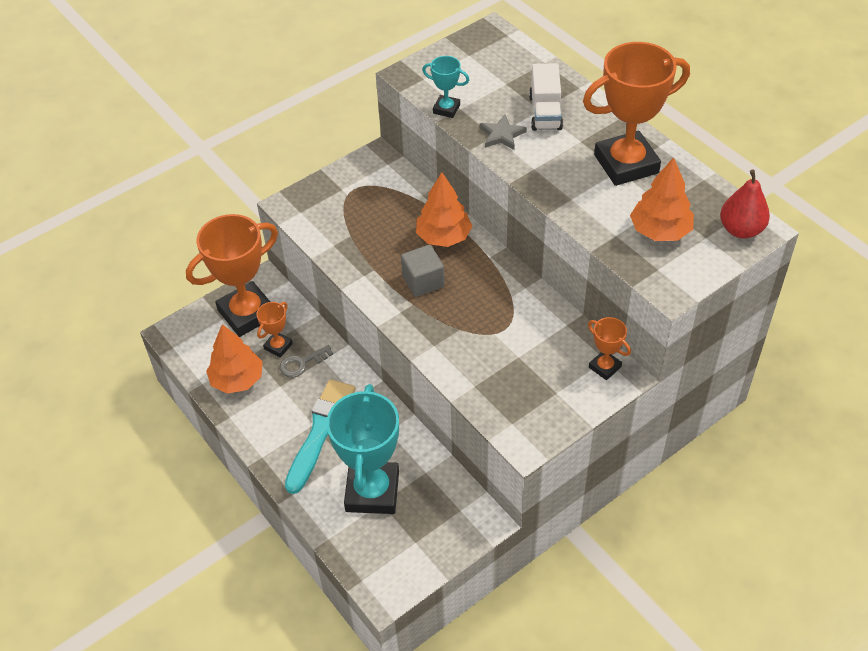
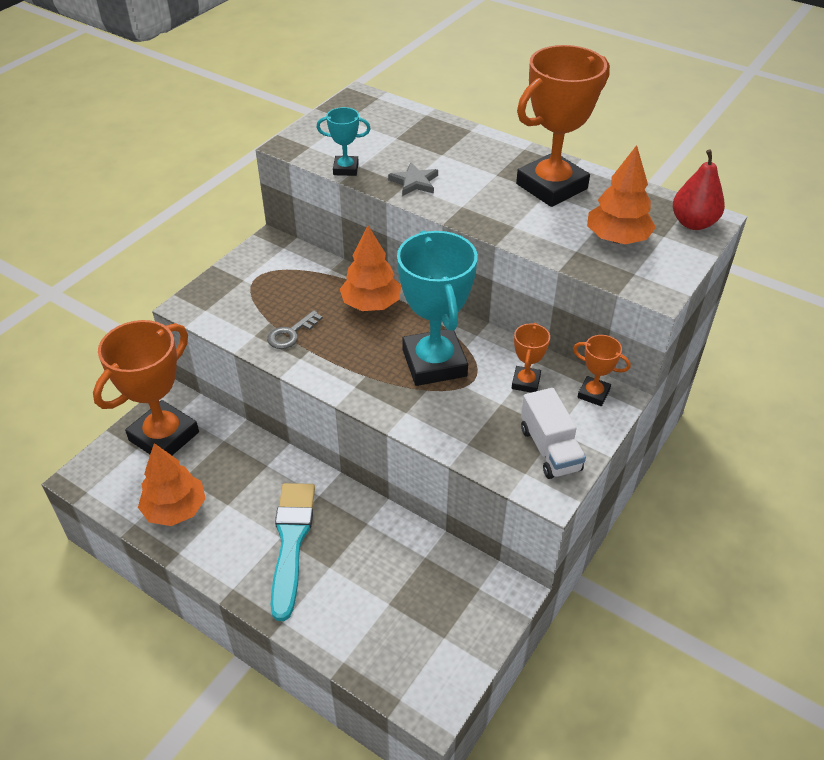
camera: 20 degrees left, 5 degrees down
(278, 346) = (211, 463): orange trophy -> orange trophy (526, 382)
(301, 363) = (244, 475): grey key -> grey key (291, 334)
(372, 491) = (374, 594): turquoise trophy -> turquoise trophy (434, 363)
(423, 281) = (367, 351): grey cube -> none
(545, 112) = (448, 156): white truck -> white truck (550, 449)

